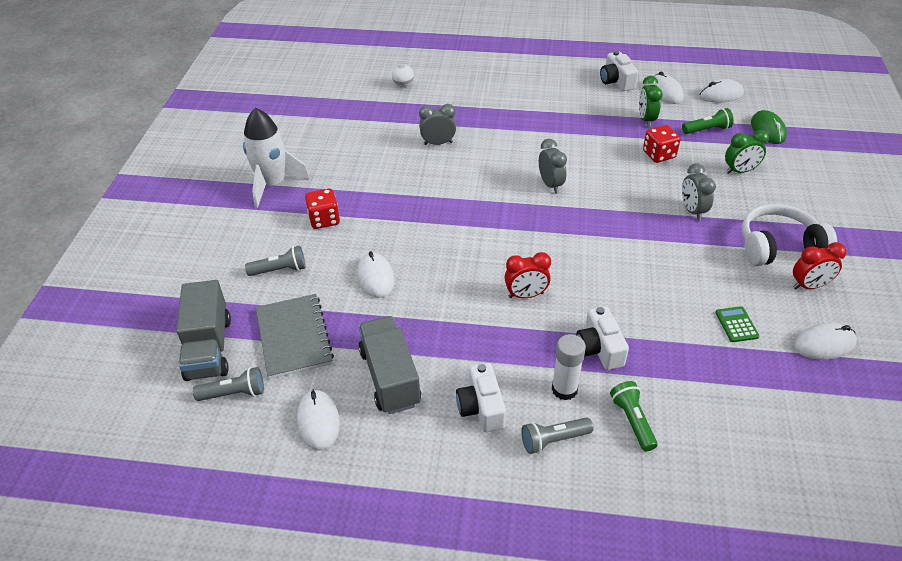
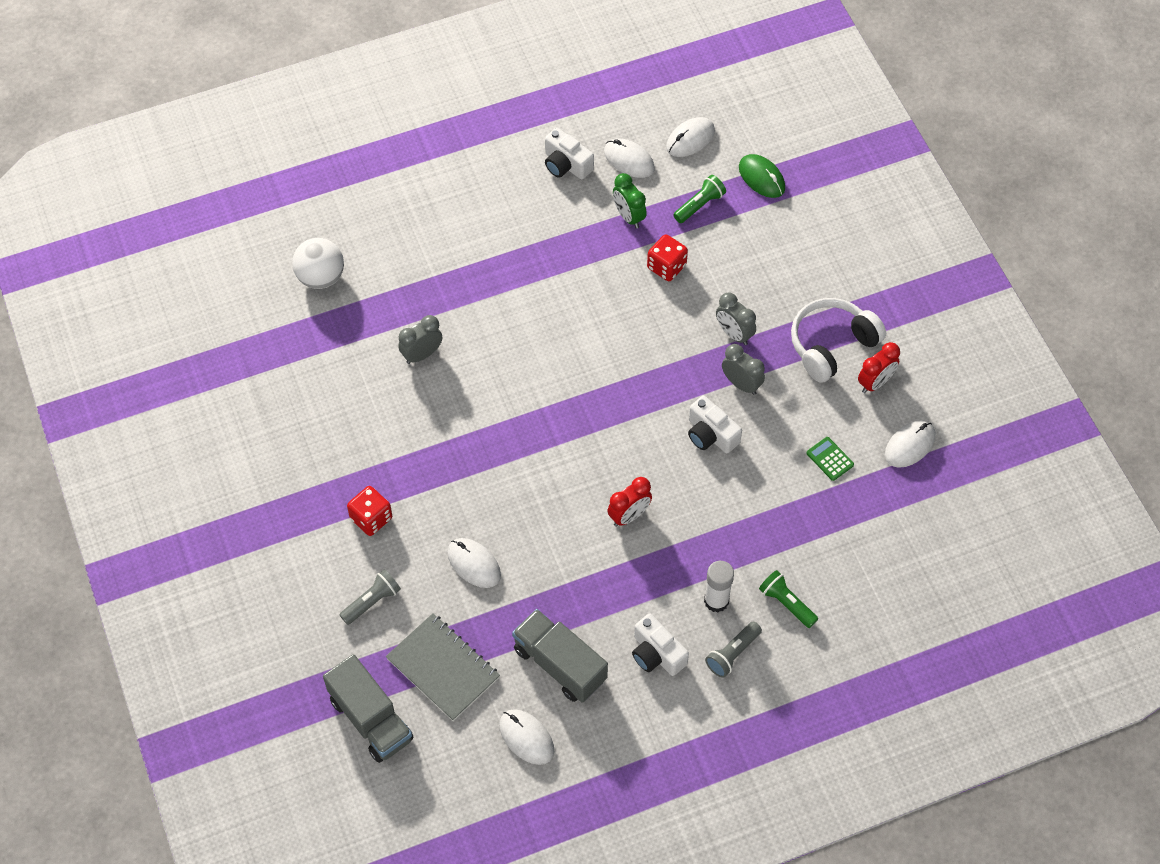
camera: 30 degrees left, 15 degrees up
(234, 393) = (431, 750): grey flashlight -> none
(273, 184) = (279, 497): white rocket -> none
(403, 85) = (321, 277): white ball -> white ball, size x1.75
(550, 184) = (577, 361): grey clock -> grey clock (741, 384)
(599, 348) = (724, 543): white camera -> white camera (710, 434)
(740, 171) = (757, 255): green clock -> none

